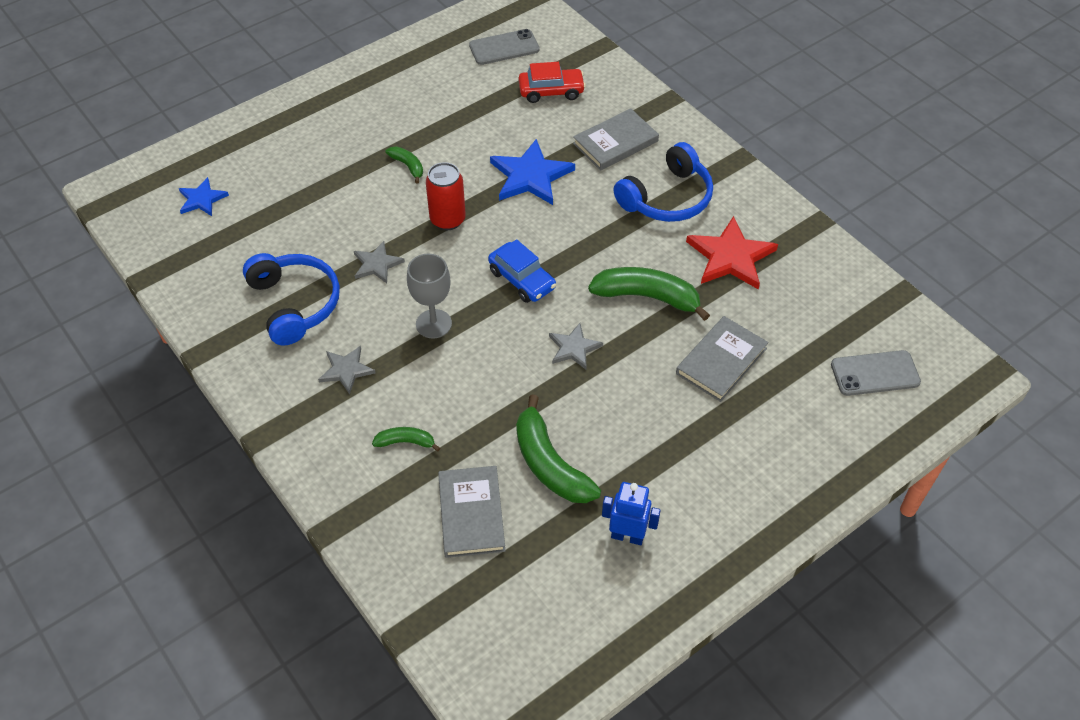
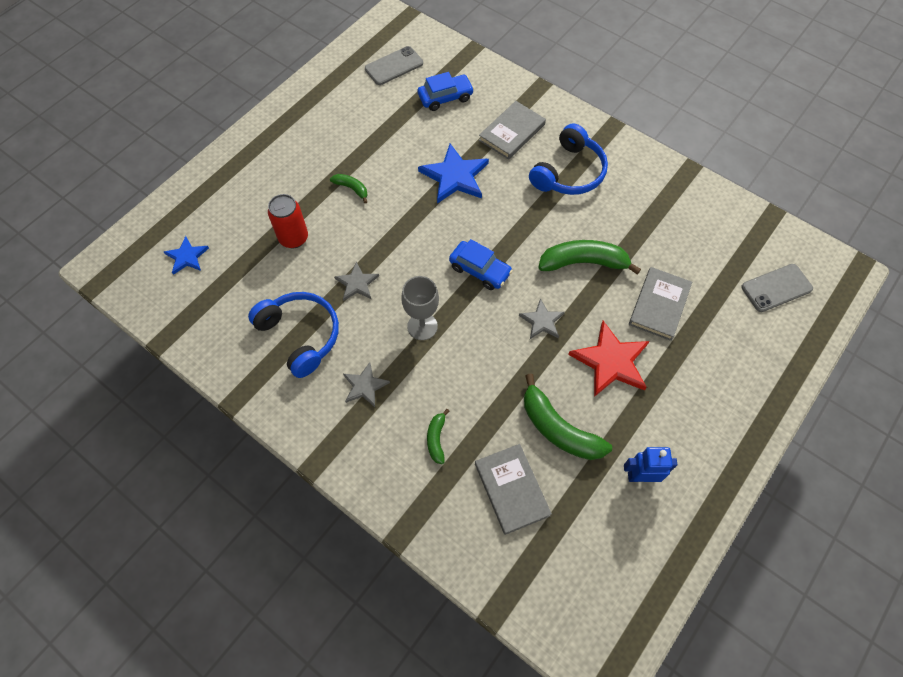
camera: 15 degrees left, 10 degrees up
(406, 442) = (436, 439): green banana -> green banana turned 75 degrees counterclockwise
(447, 219) = (401, 230): red can -> red can (293, 238)
(551, 91) = (445, 97): red car -> blue car
(730, 257) = (635, 213): red star -> red star (611, 361)

